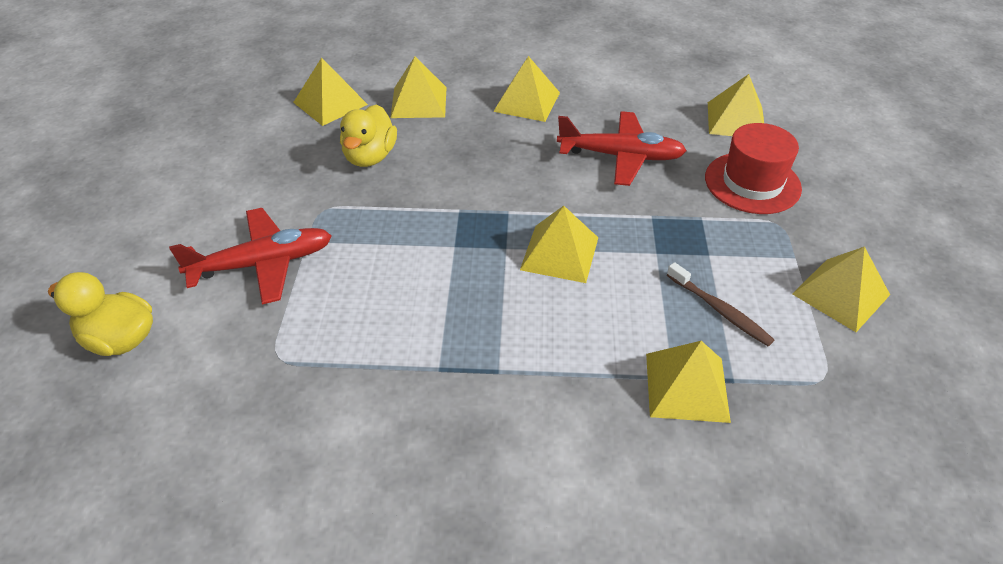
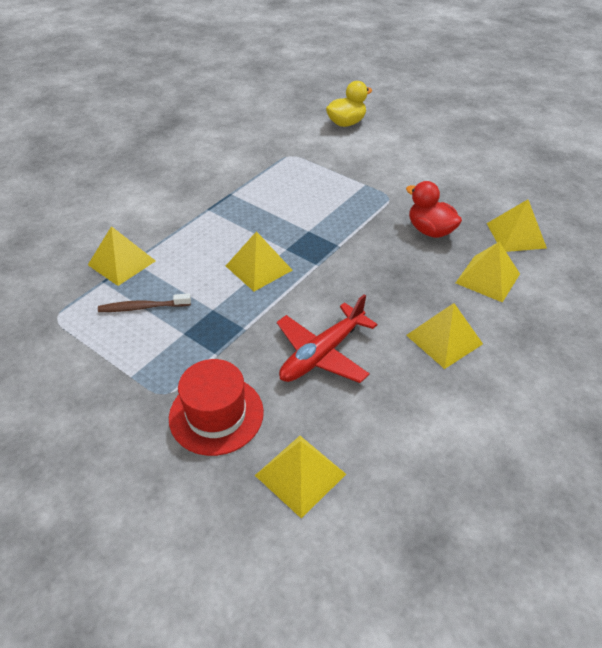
camera: 125 degrees right, 0 degrees up
(263, 264) = (360, 167): red plane -> none
(370, 157) = (430, 231): yellow duck -> red duck
(841, 294) = (81, 374): yellow pyramid -> none

